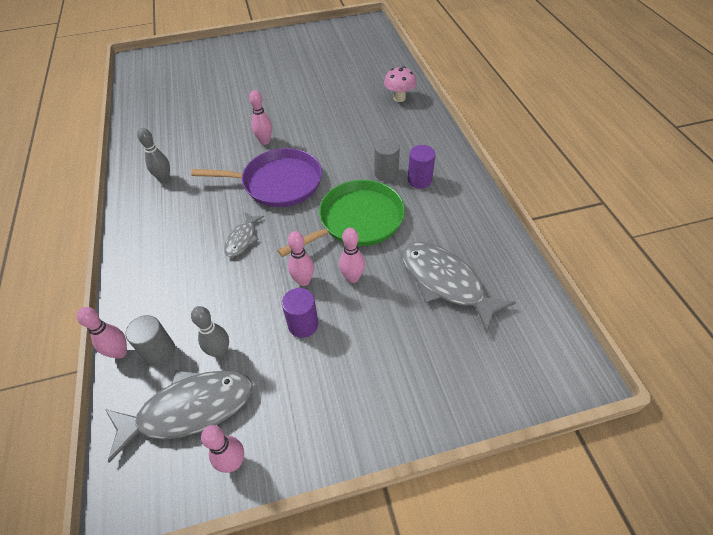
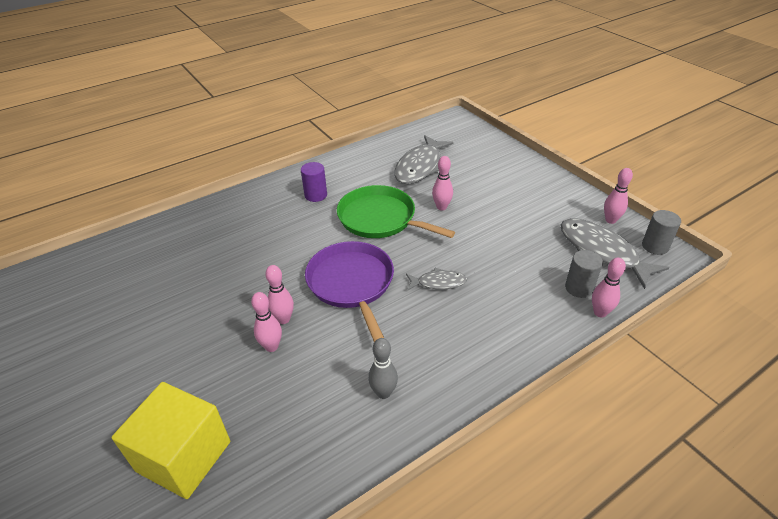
camera: 110 degrees left, 10 degrees down
(191, 96) = (184, 456): none -> yellow cube
(220, 352) = (551, 253): grey bowling pin -> none
(303, 281) = (460, 230): pink bowling pin -> pink bowling pin (271, 346)
(303, 324) = (498, 220): purple cylinder -> none
(386, 173) = (313, 215): grey cylinder -> grey cylinder (655, 246)
(399, 98) = (182, 231): pink mushroom -> none

